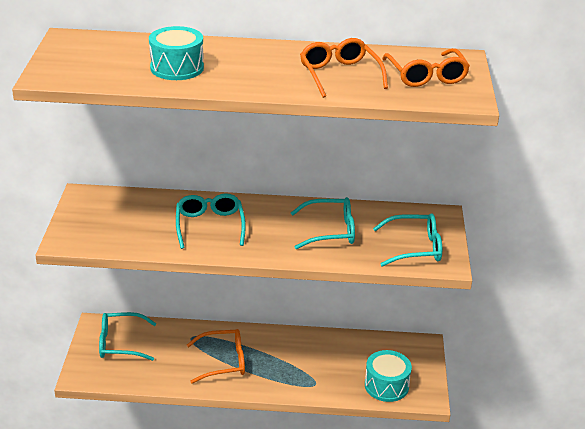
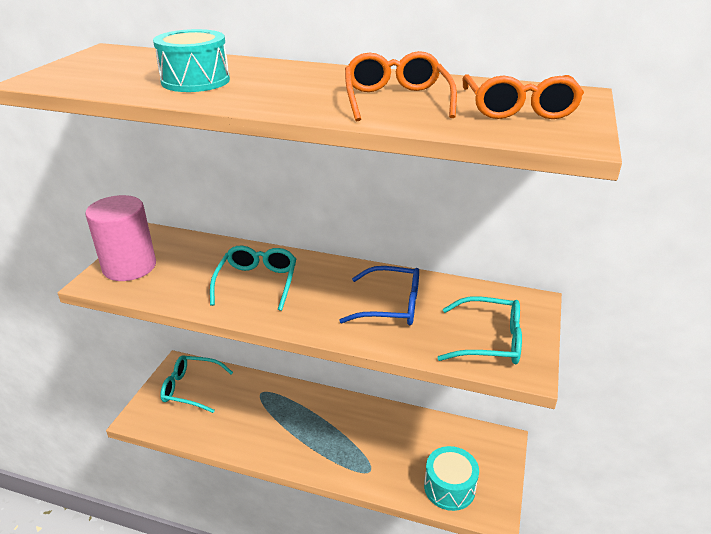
camera: 15 degrees right, 0 degrees up
(86, 225) = (129, 267): none -> pink cylinder
(223, 362) = (282, 426): orange glasses -> none
(330, 231) = (391, 306): turquoise glasses -> blue glasses

